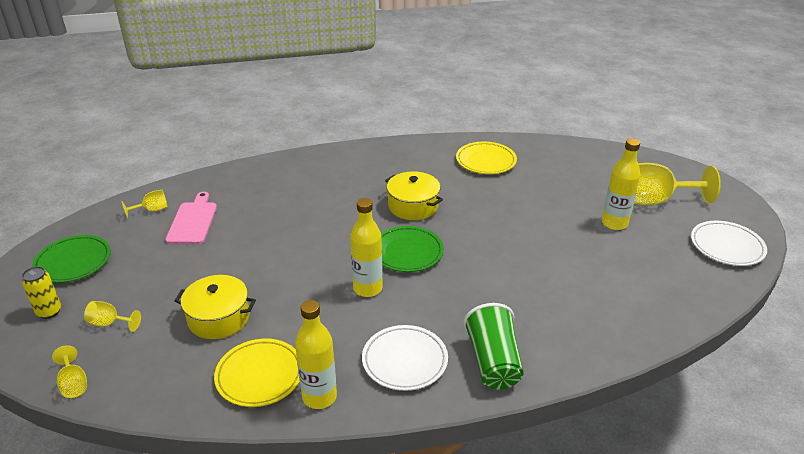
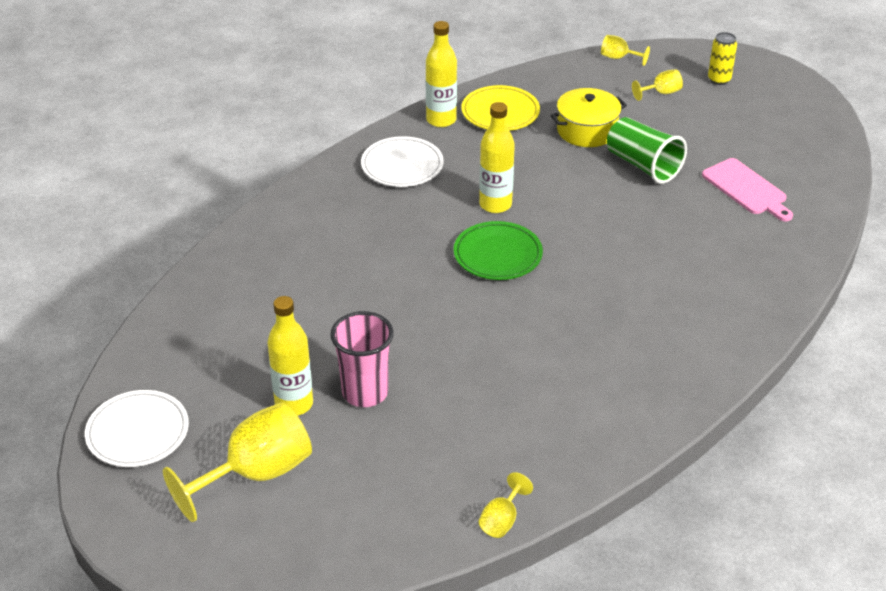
camera: 145 degrees right, 5 degrees up
(73, 262) = (774, 113): green plate -> none
(152, 210) = (804, 180): yellow goblet -> yellow goblet (502, 520)
(413, 206) = (552, 313): yellow pot -> none
(486, 161) = (535, 435): yellow plate -> none
(493, 362) = (329, 195): green cup -> green cup (643, 165)
(565, 212) = (365, 392): none -> pink cup

